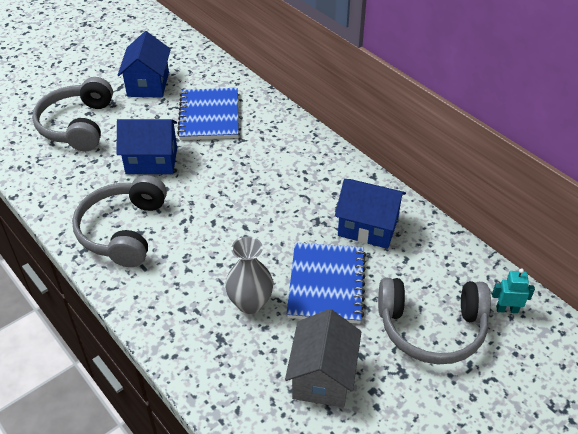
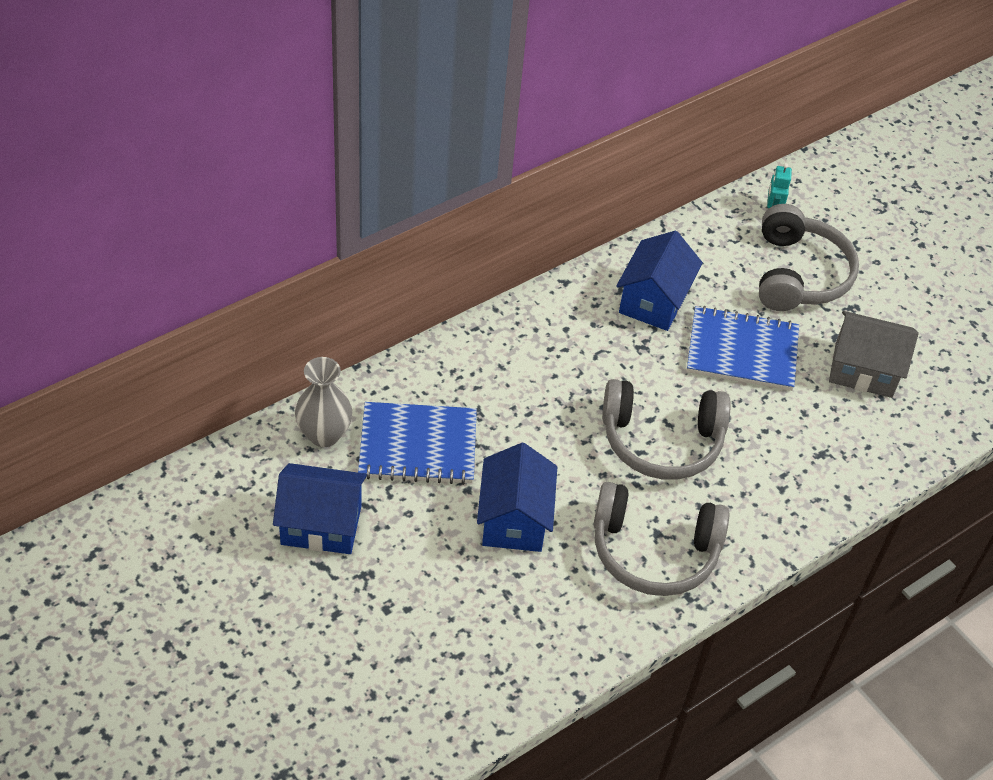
camera: 90 degrees left, 5 degrees up
(78, 125) = (418, 621): grey headphones -> grey headphones (661, 441)
(250, 303) = (771, 423): grey vase -> grey vase (324, 434)

